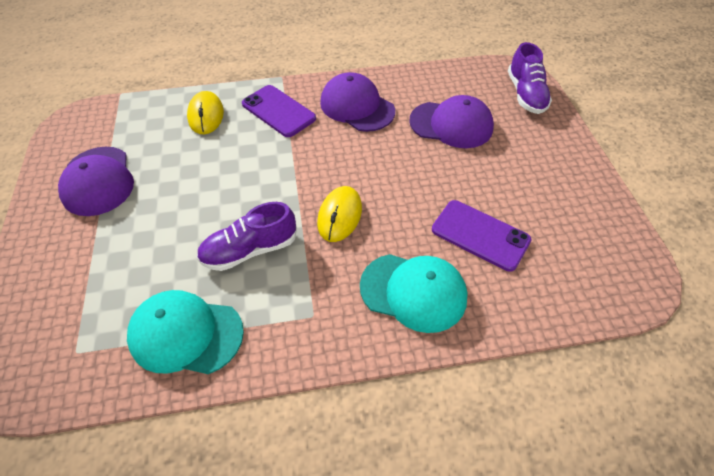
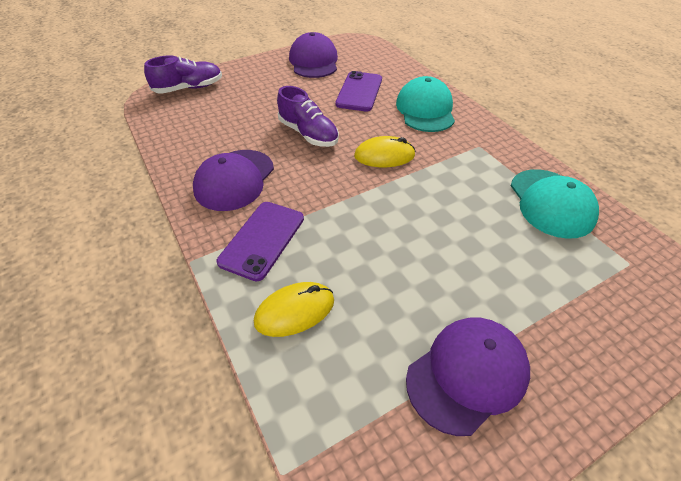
camera: 110 degrees left, 5 degrees down
(250, 250) = (455, 195): purple shoe -> purple shoe (308, 134)
(451, 124) = (243, 119): purple cap -> purple cap (314, 61)

